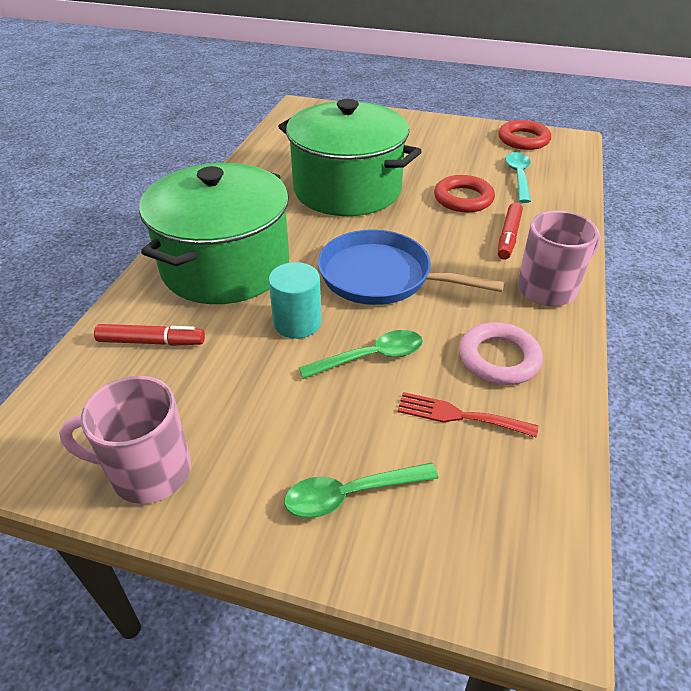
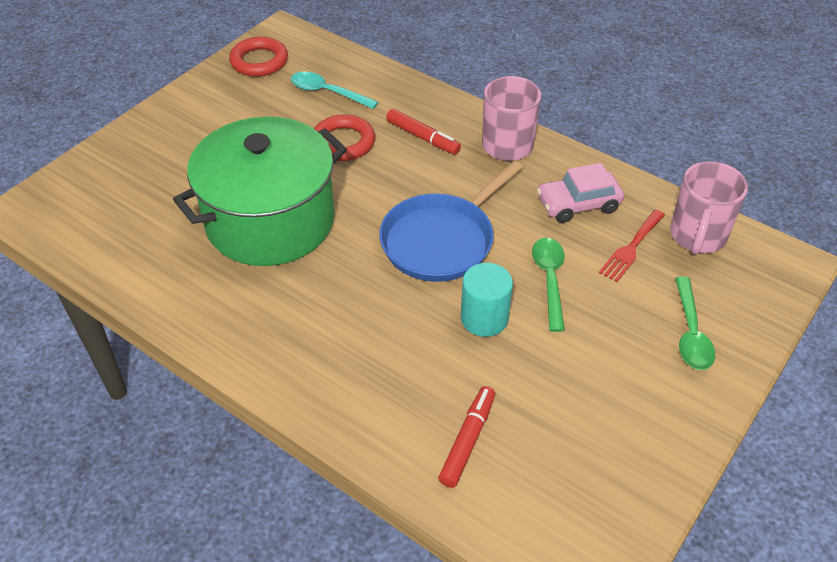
camera: 70 degrees left, 5 degrees up
(148, 471) = (639, 461): pink mug -> pink mug (697, 236)
(225, 266) = (364, 357): green pot -> none
(499, 358) = (578, 204): pink ring -> pink car

